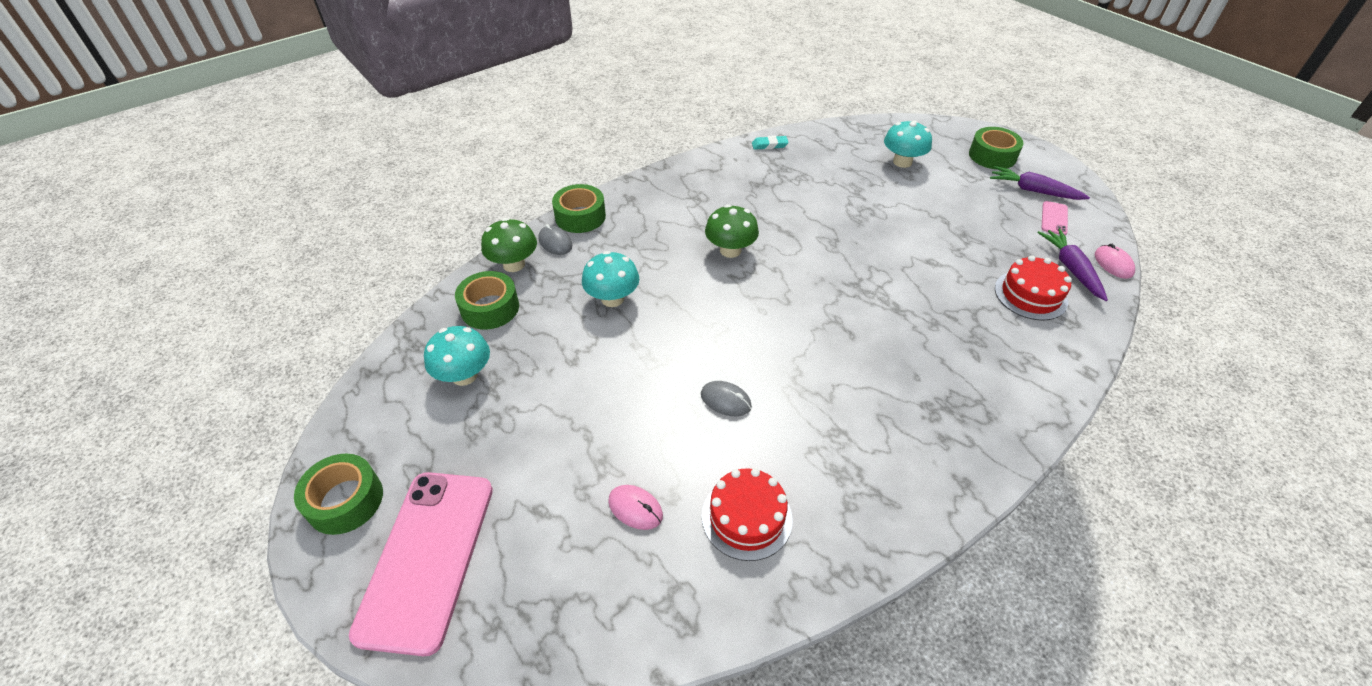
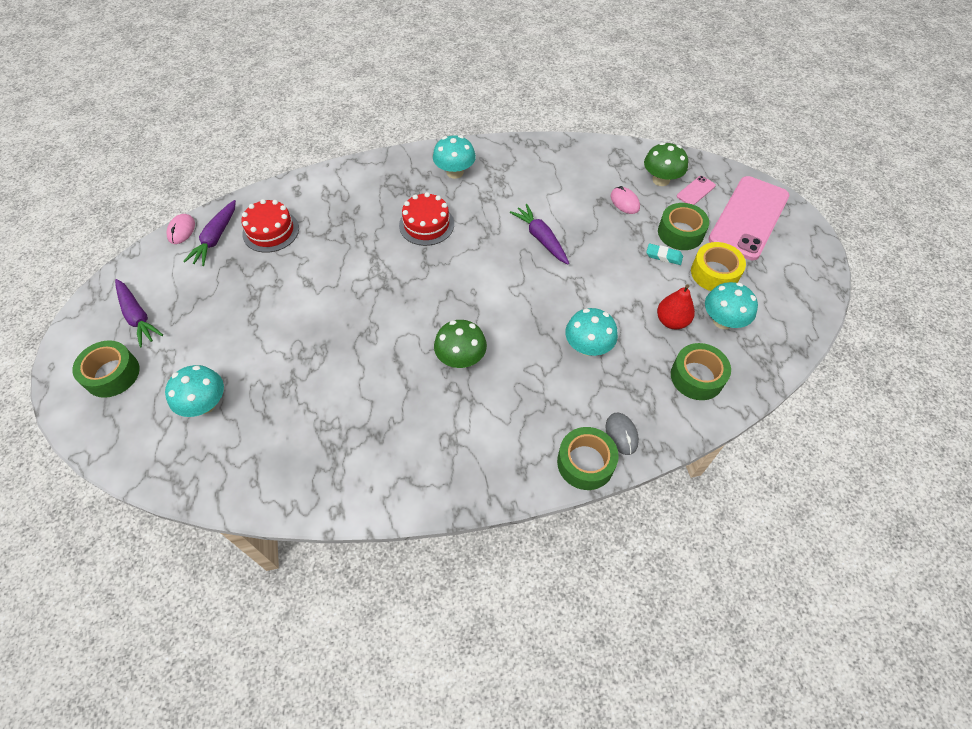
camera: 155 degrees left, 10 degrees up
(345, 500) = (802, 263): green tape -> green tape (680, 233)
(479, 435) = (714, 273): none -> yellow tape
(514, 264) = (668, 421): green mushroom -> green mushroom (661, 180)
(527, 354) = (671, 321): none -> red pear
(725, 400) = (541, 238): grey mouse -> purple carrot
(746, 517) = (565, 178): red cake -> red cake (426, 224)
(769, 145) = (315, 497): turquoise eraser -> turquoise eraser (664, 256)
(911, 460) = (455, 172): none -> turquoise mushroom
(1054, 218) = (163, 283): pink phone -> pink phone (695, 191)

